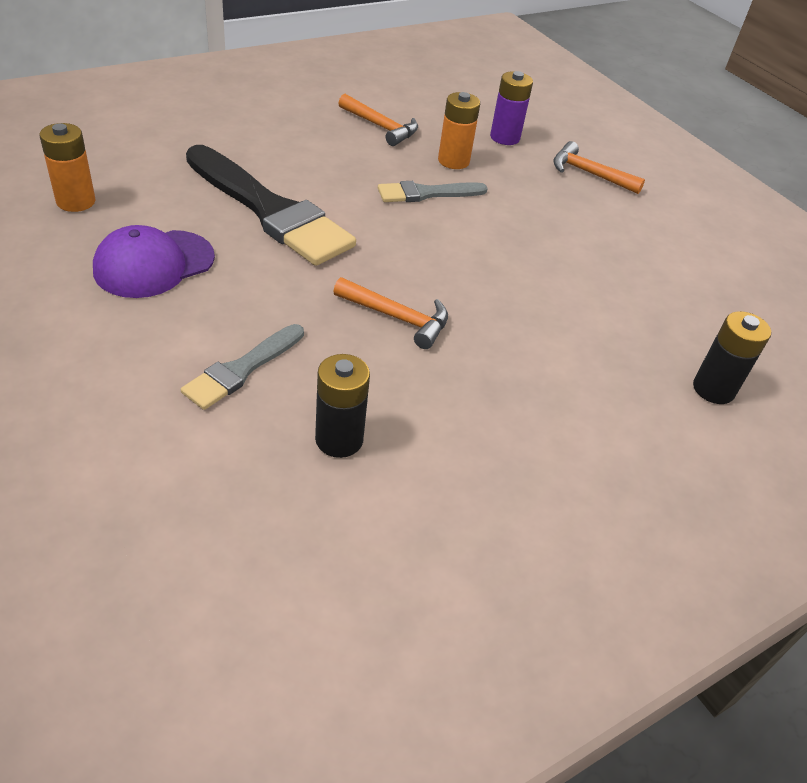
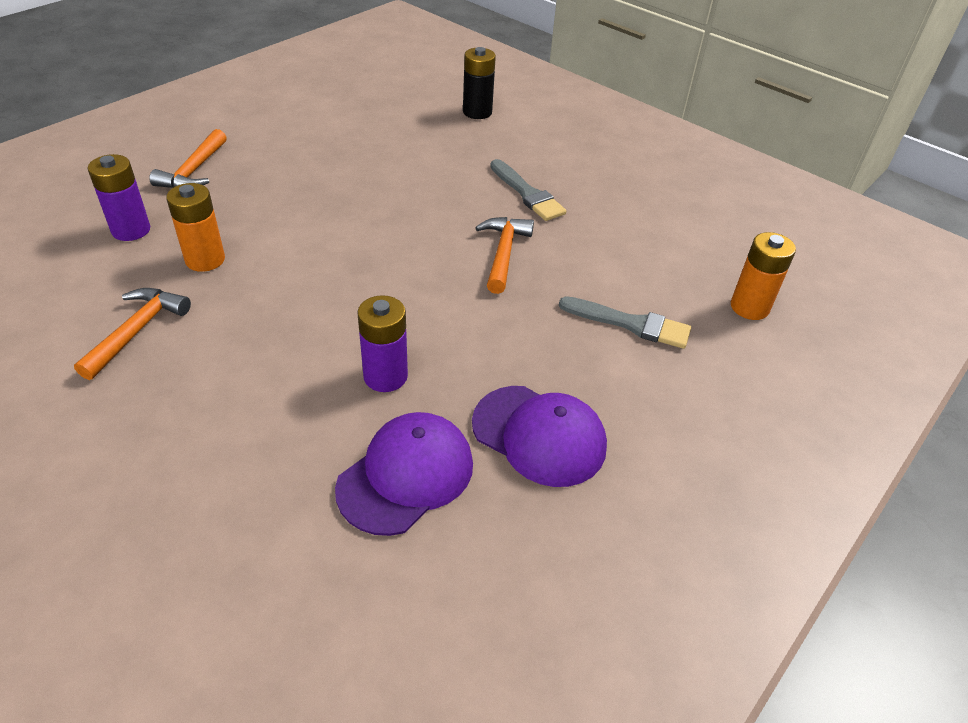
camera: 105 degrees left, 0 degrees up
(76, 201) = (468, 568): orange battery -> orange battery (749, 307)
(169, 197) = (406, 475): none -> purple cap
(270, 210) = (385, 376): black brush -> purple battery
(339, 439) = (655, 257): black battery -> none
(426, 193) = (287, 268): grey brush -> grey brush (527, 194)

